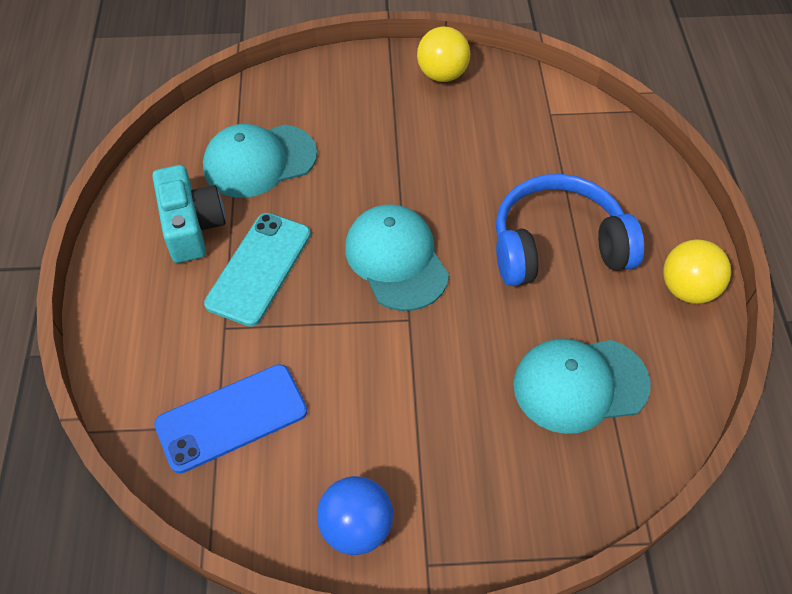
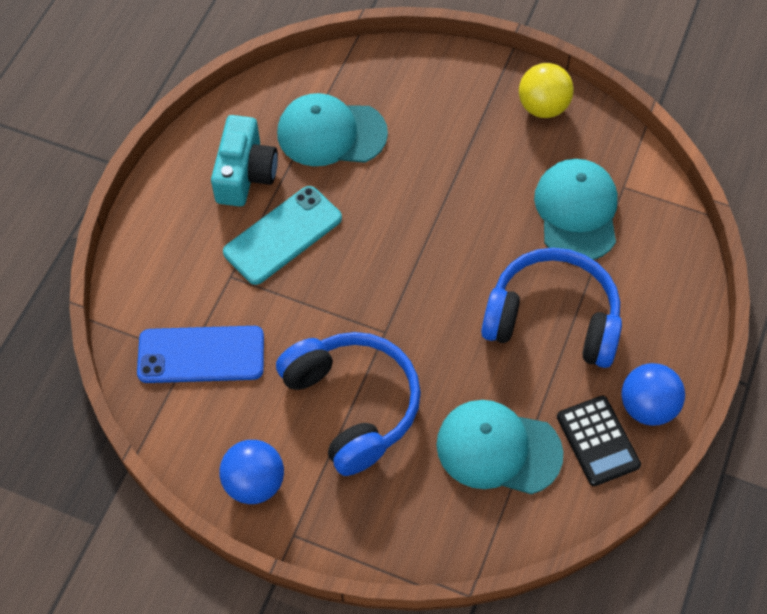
camera: 25 degrees right, 5 degrees up
(396, 259) = (402, 274): turquoise cap -> turquoise cap (576, 211)
(415, 403) = (352, 405): none -> blue headphones
(664, 338) = (597, 441): none -> black calculator
(687, 289) = (647, 406): yellow ball -> blue ball

